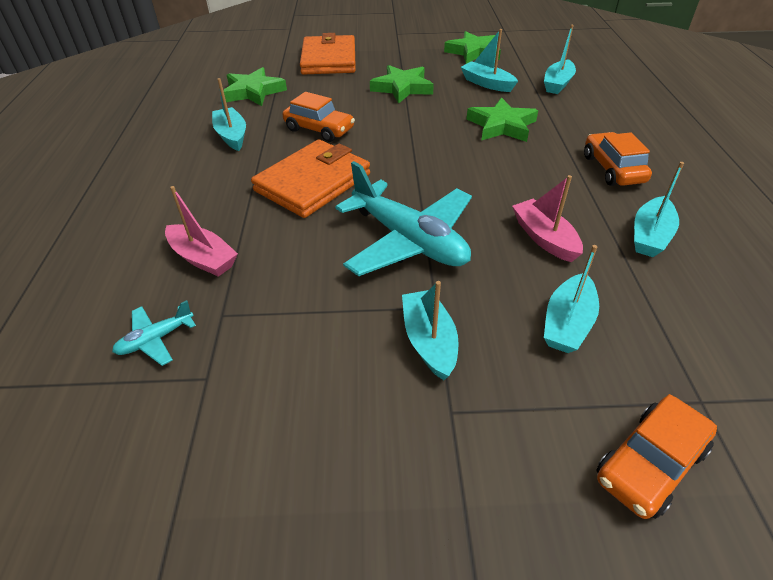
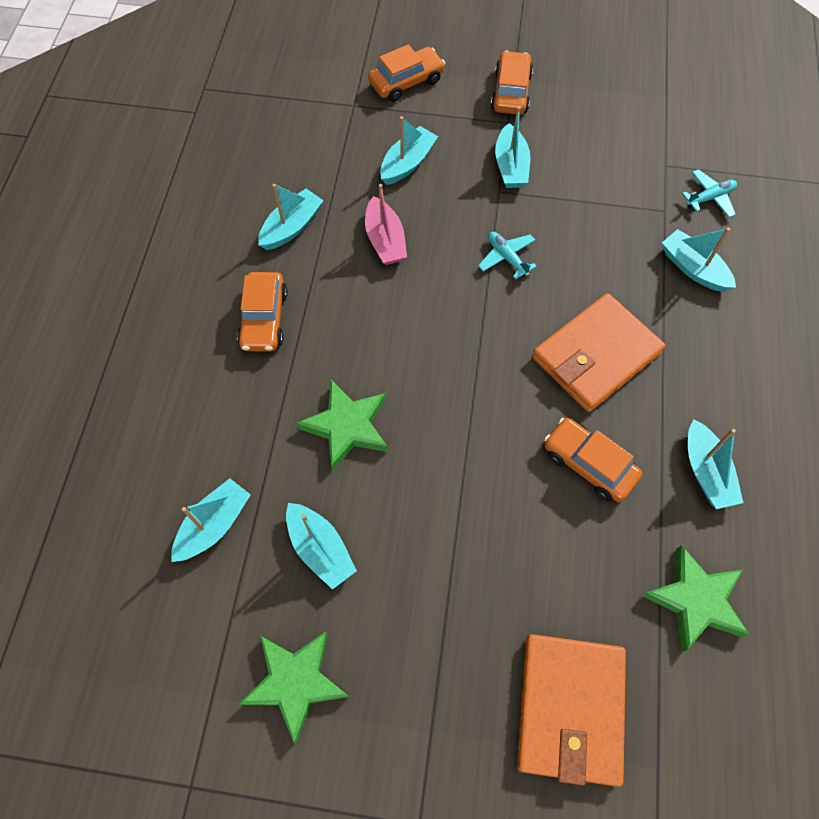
camera: 170 degrees left, 20 degrees up
(203, 258) = (693, 268): pink boat -> turquoise boat
(402, 88) = (456, 562): green star -> none
(409, 241) = (506, 257): turquoise plane -> turquoise plane, size x0.44
(461, 475) = (511, 92): none -> orange car

